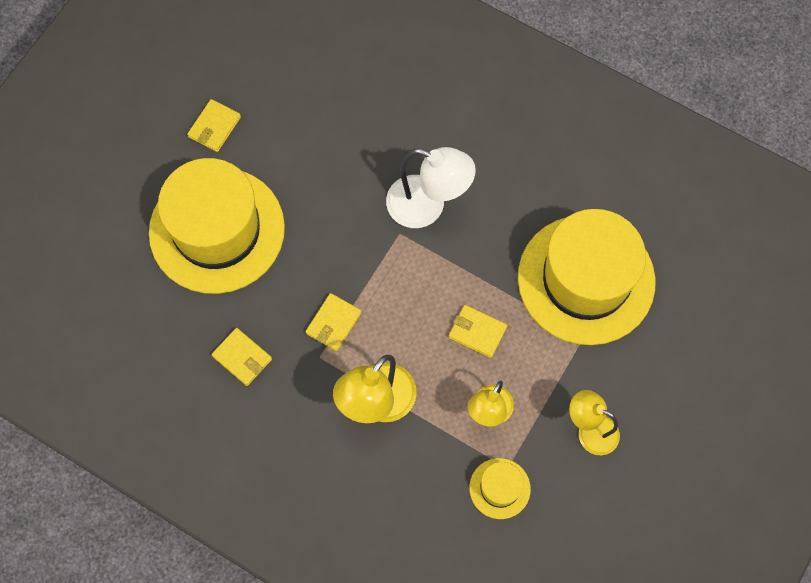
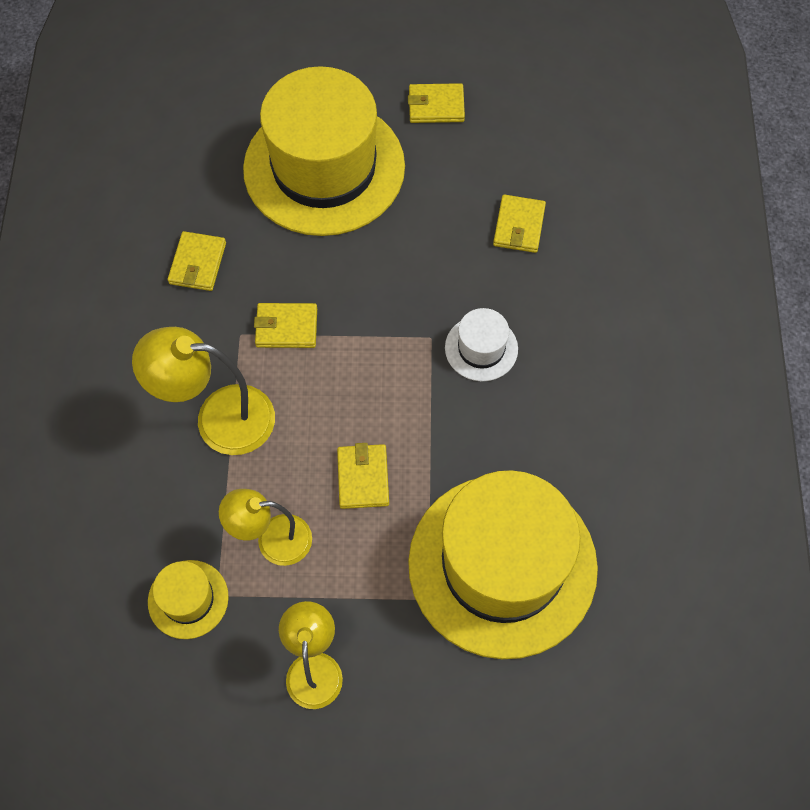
camera: 60 degrees right, 5 degrees down
(349, 130) = (519, 226): none -> yellow wallet
(427, 206) = (481, 348): white lamp -> white hat

